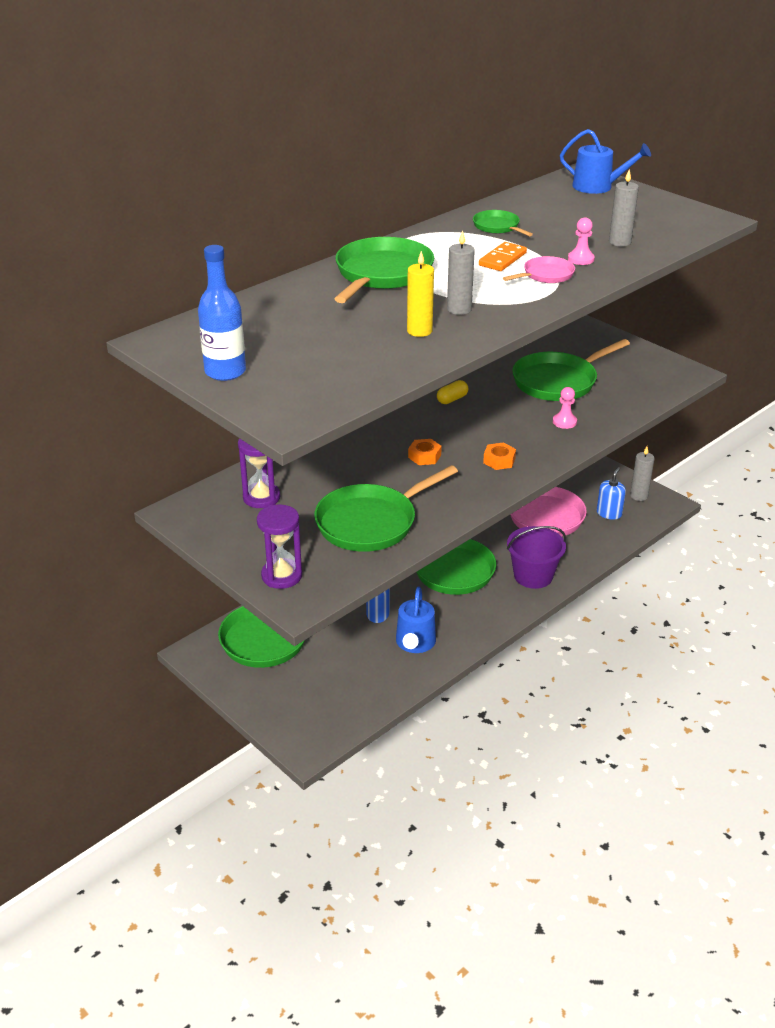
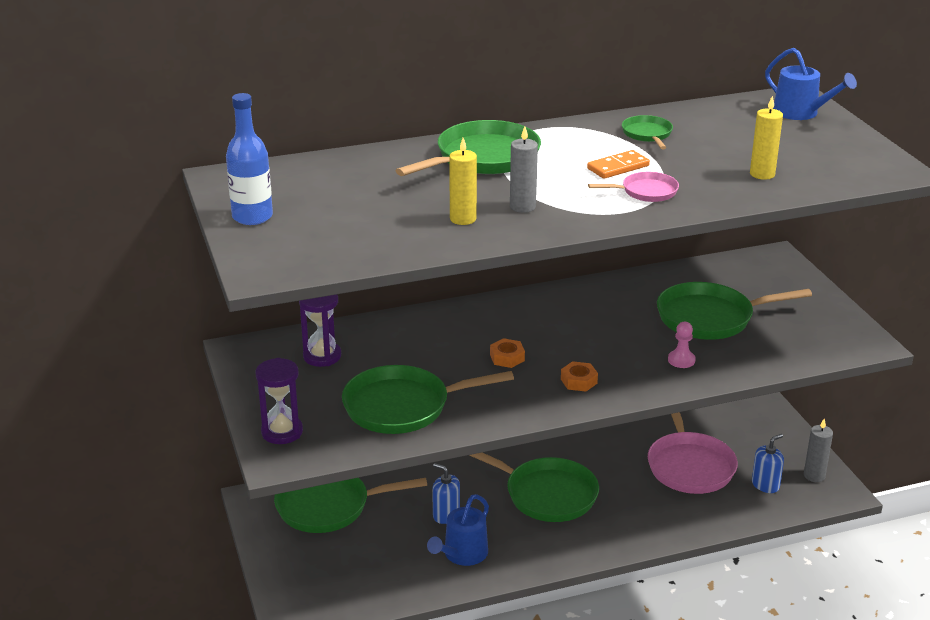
camera: 25 degrees right, 5 degrees down
(452, 399) = (582, 309): yellow capsule -> none
(533, 576) = (633, 525): purple bucket -> none
(581, 259) = (700, 183): pink pawn -> none
(619, 242) = (762, 174): grey candle -> yellow candle

